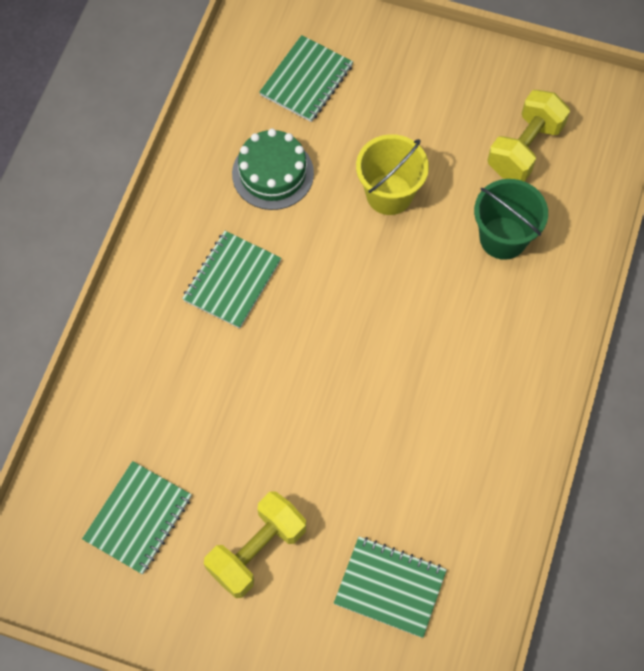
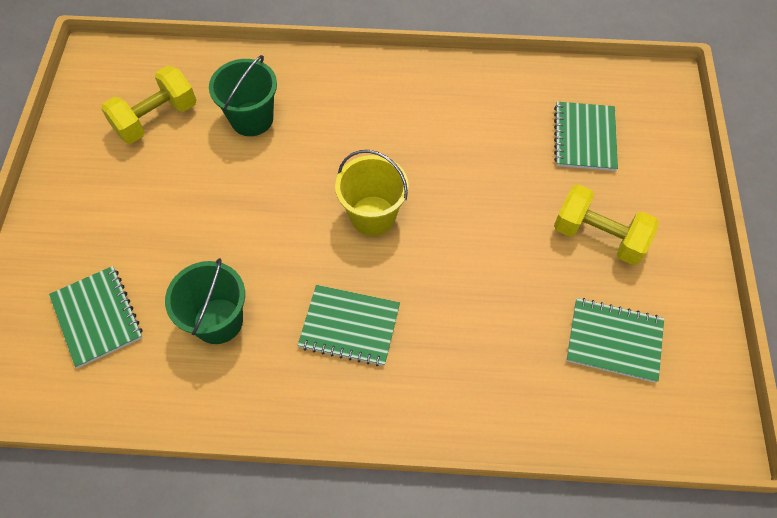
camera: 105 degrees left, 5 degrees down
(272, 173) = (218, 321): green cake -> green bucket
(306, 80) = (97, 317): green notebook -> green notebook turned 45 degrees clockwise
(389, 194) = (223, 213): yellow bucket -> yellow bucket (373, 215)
(524, 148) = (156, 119): yellow dumbbell -> yellow dumbbell turned 60 degrees counterclockwise

